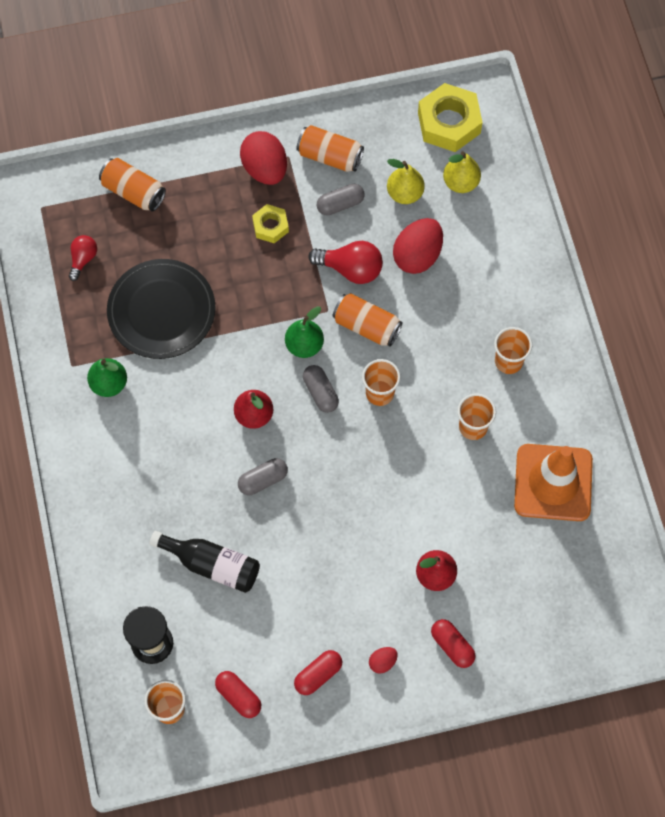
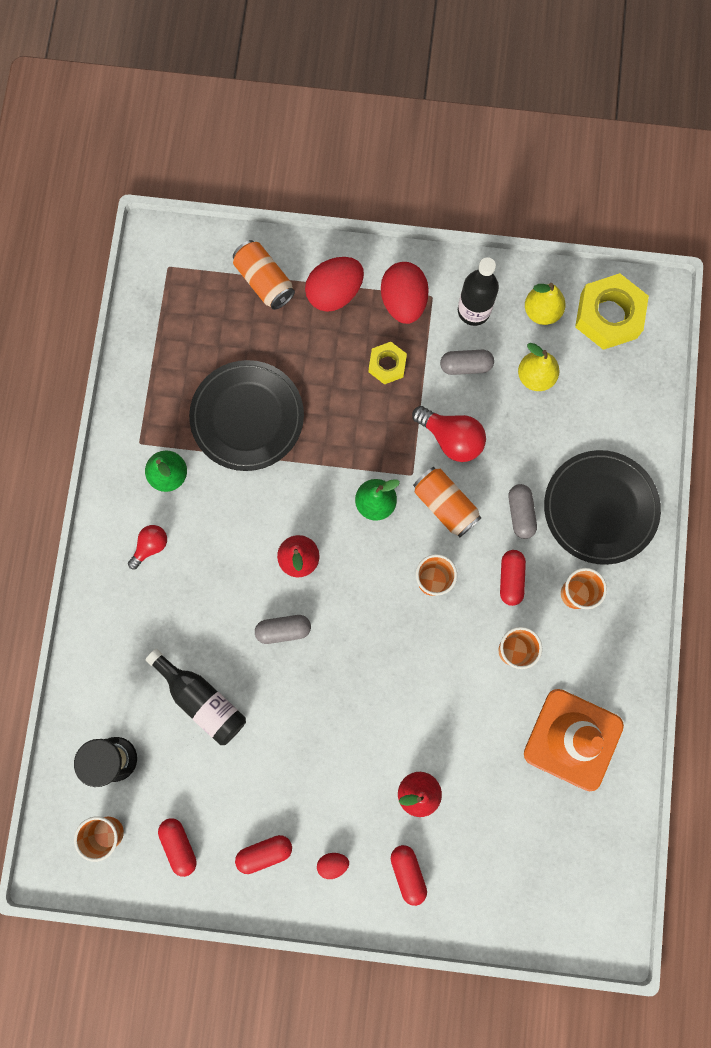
camera: 20 degrees right, 10 degrees up
(83, 259) = (190, 335): red light bulb -> red light bulb (151, 546)
(320, 392) = (373, 559): grey capsule -> grey capsule (520, 513)
(330, 156) = (473, 311): orange can -> black bottle
(417, 255) = (524, 448): red egg -> red egg (334, 293)
(448, 368) = (511, 579): none -> red capsule
(460, 182) = (596, 384): yellow pear -> yellow pear (541, 311)
(503, 283) = (600, 508): none -> black plate

